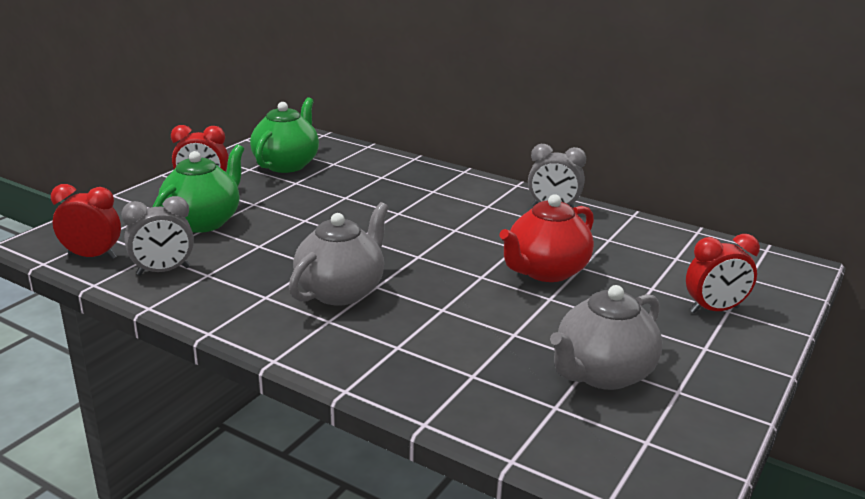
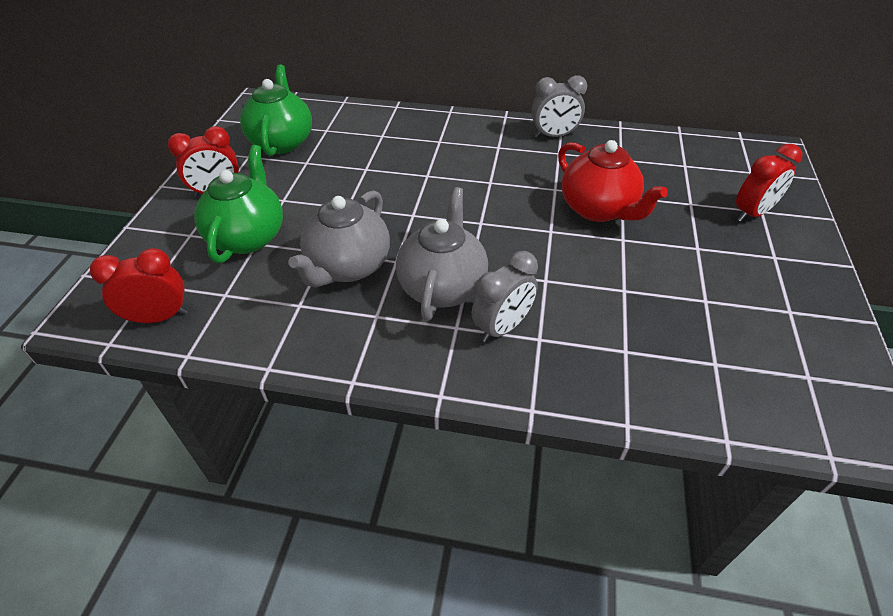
camera: 20 degrees left, 20 degrees up
(163, 271) = (251, 315): grey clock -> grey clock (502, 327)
(546, 271) = (598, 209): red teapot -> red teapot turned 60 degrees counterclockwise
(602, 374) = (723, 312): grey teapot -> grey teapot (348, 267)

